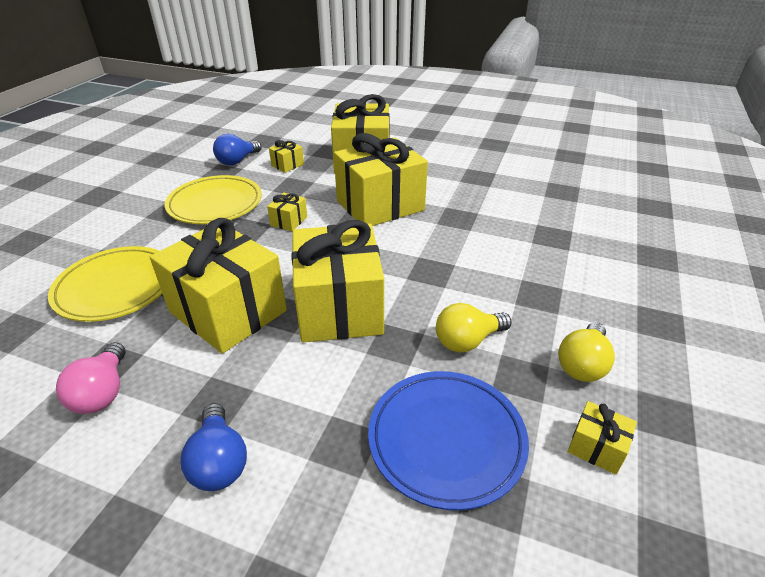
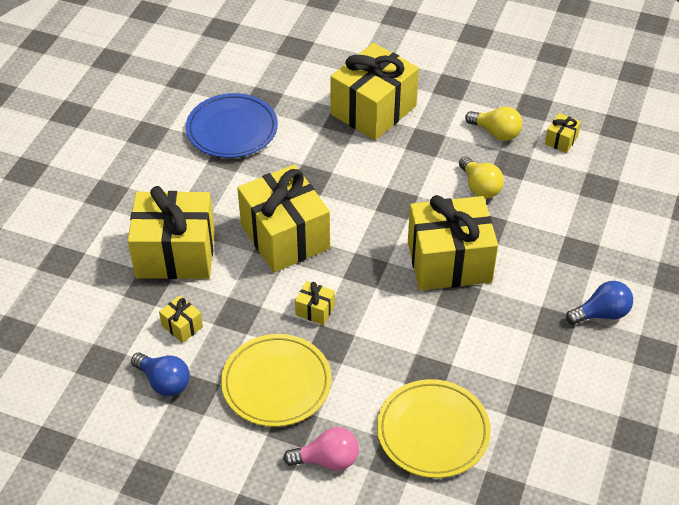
camera: 90 degrees left, 10 degrees up
(103, 392) = (557, 397): pink light bulb -> pink light bulb (327, 460)
(228, 311) = (459, 336): yellow gift -> yellow gift (373, 110)
(446, 439) = (566, 204): blue plate -> blue plate (232, 129)

